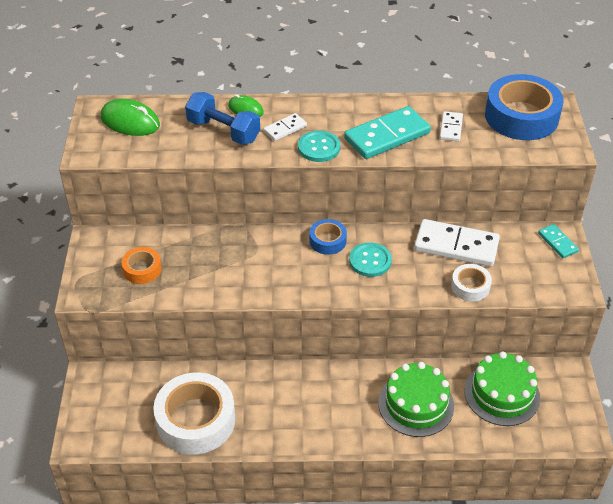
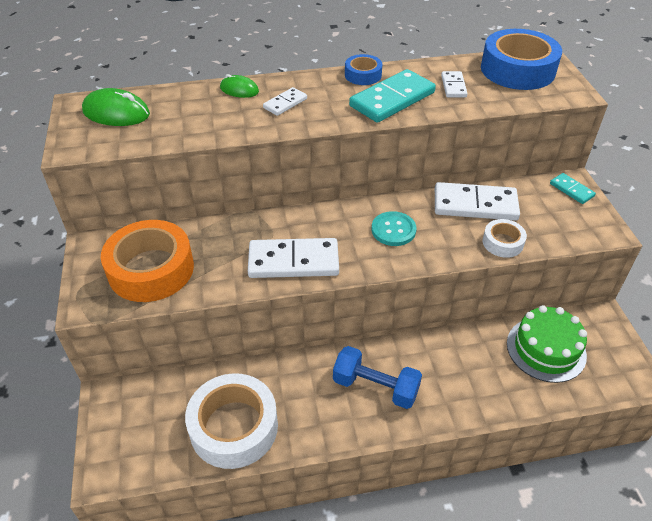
camera: 10 degrees left, 0 degrees up
(142, 269) = (151, 269): orange tape -> orange tape, size x2.01
(223, 131) = (220, 112): blue dumbbell -> blue dumbbell (375, 387)
(270, 279) = (293, 261): none -> white domino
(319, 147) = (325, 117): turquoise button -> none
(327, 241) = (344, 215): blue tape -> blue tape (363, 75)
(416, 404) = (464, 373): green cake -> none

